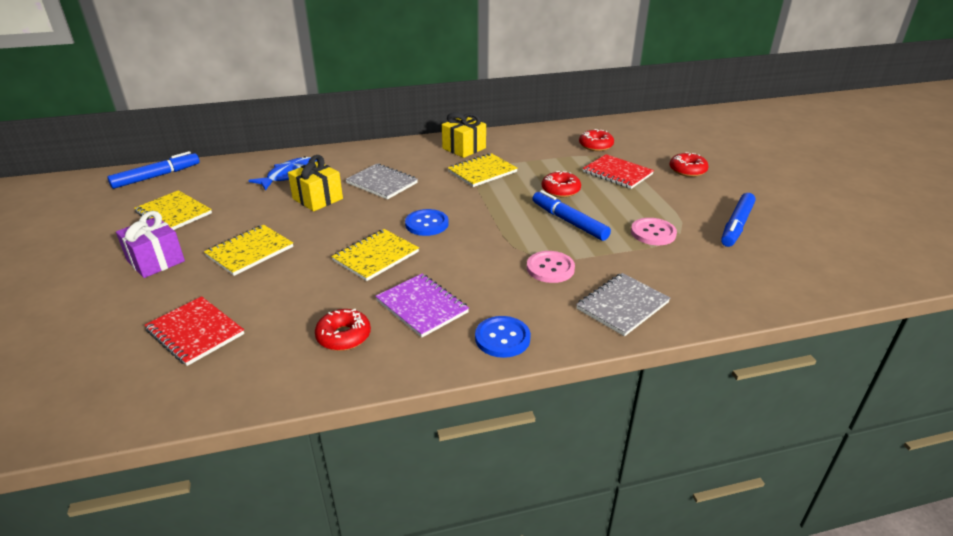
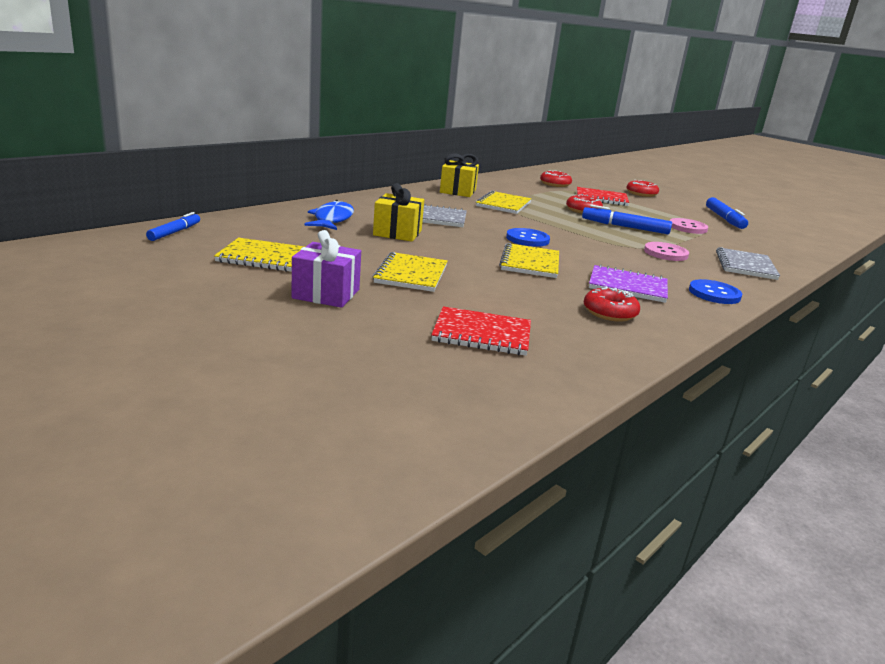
camera: 35 degrees left, 10 degrees down
(157, 176) = (175, 232): blue marker -> blue marker, size x0.65

